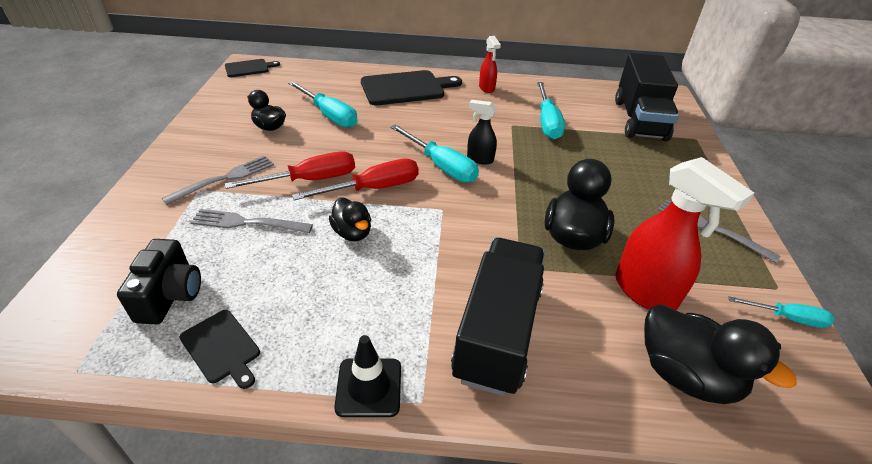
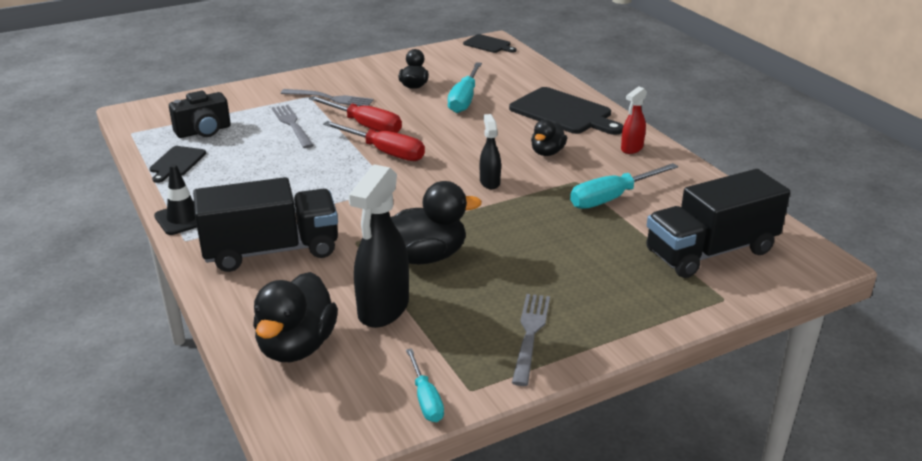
camera: 60 degrees right, 10 degrees down
(352, 233) = (321, 163): black duck -> black duck (547, 152)
(441, 166) = (454, 168): turquoise screwdriver -> none
(645, 292) = (383, 309): red spray bottle -> black spray bottle

